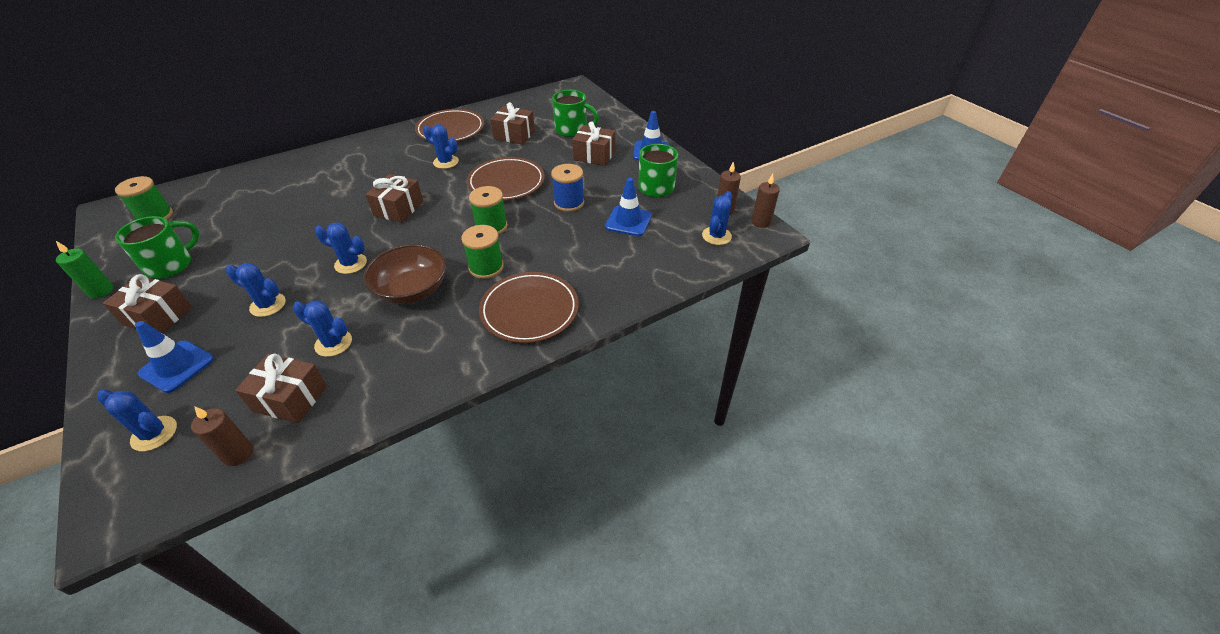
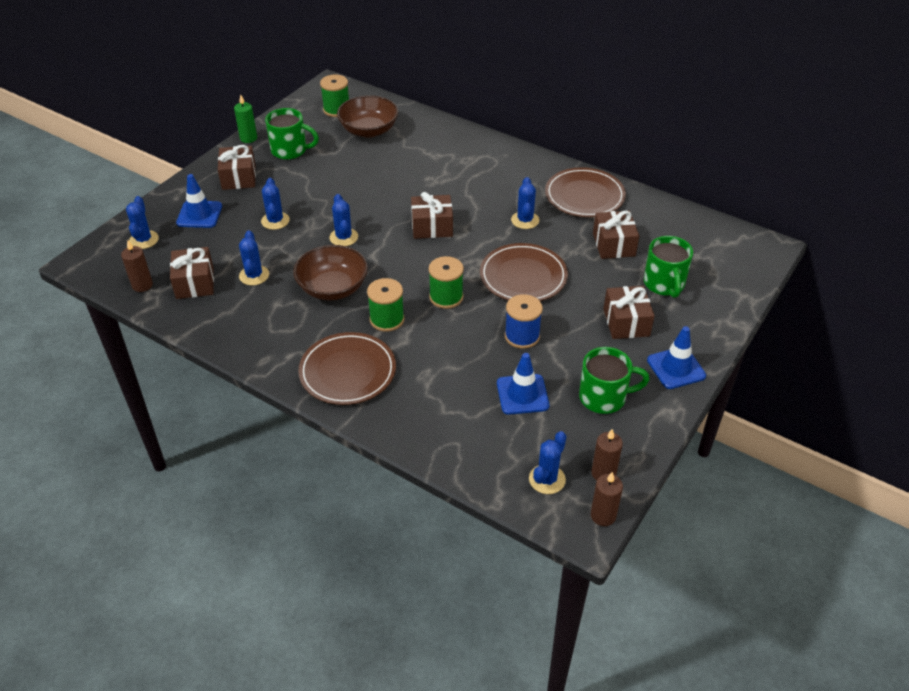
camera: 65 degrees right, 0 degrees up
(219, 205) = (369, 130): none -> brown bowl
(716, 236) = (547, 479): blue cactus -> blue cactus turned 60 degrees counterclockwise

